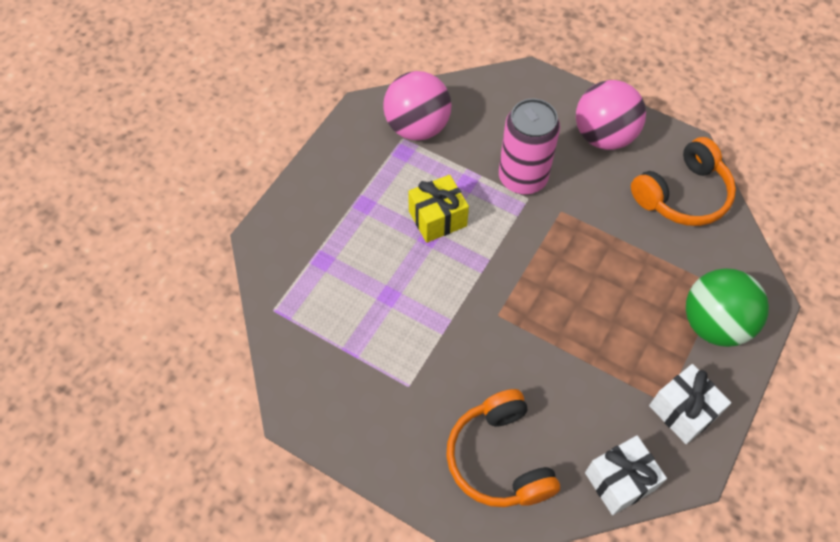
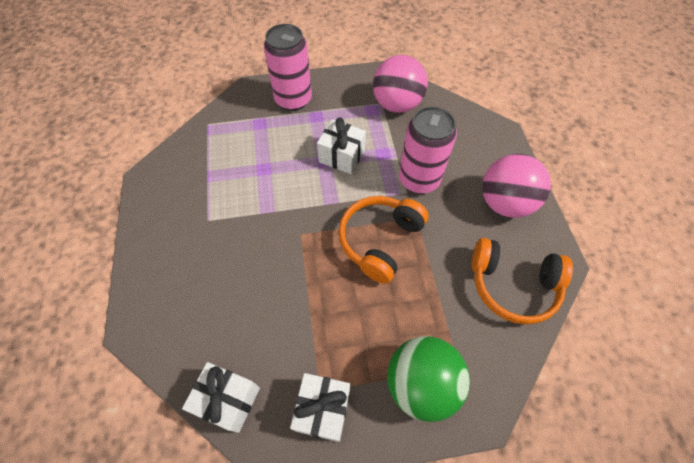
camera: 50 degrees right, 0 degrees up
(319, 208) = (293, 99): none -> pink can
(437, 218) = (341, 156): yellow gift -> white gift
(499, 458) = (191, 306): orange headphones -> orange headphones (380, 241)

